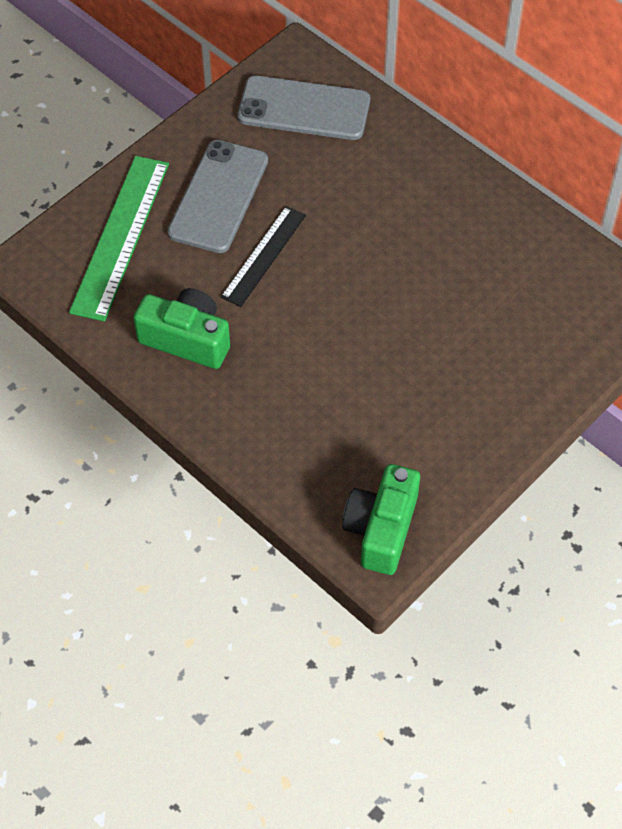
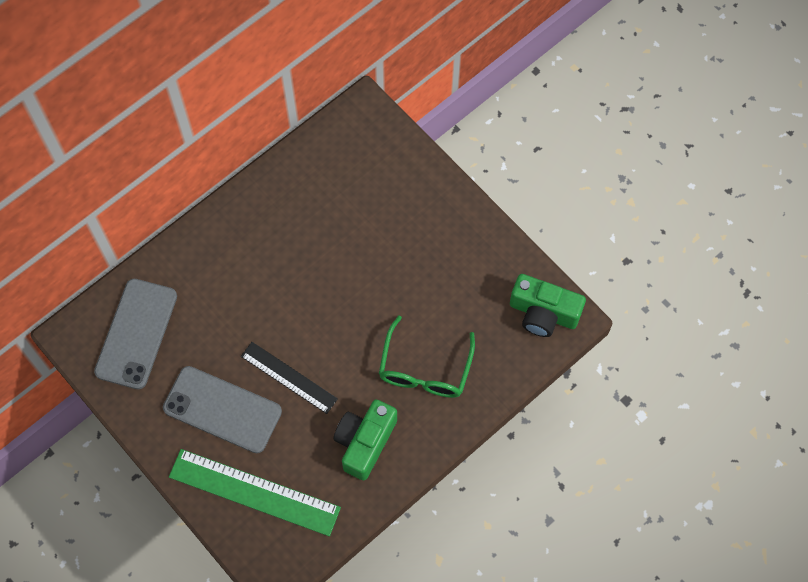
camera: 85 degrees left, 10 degrees up
(288, 396) = (425, 369): none -> green glasses

